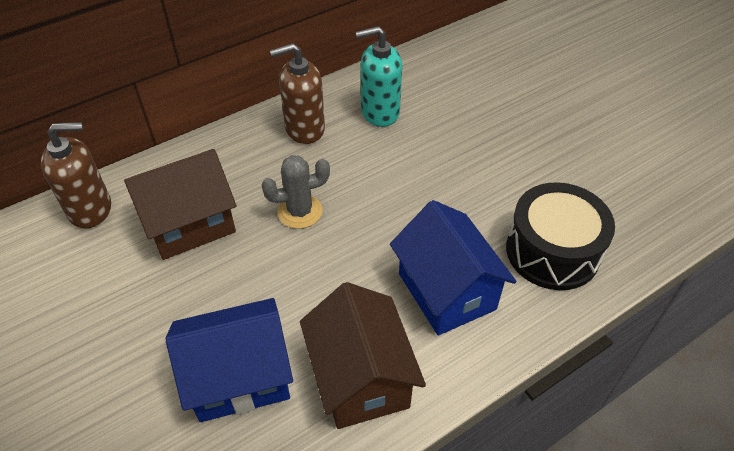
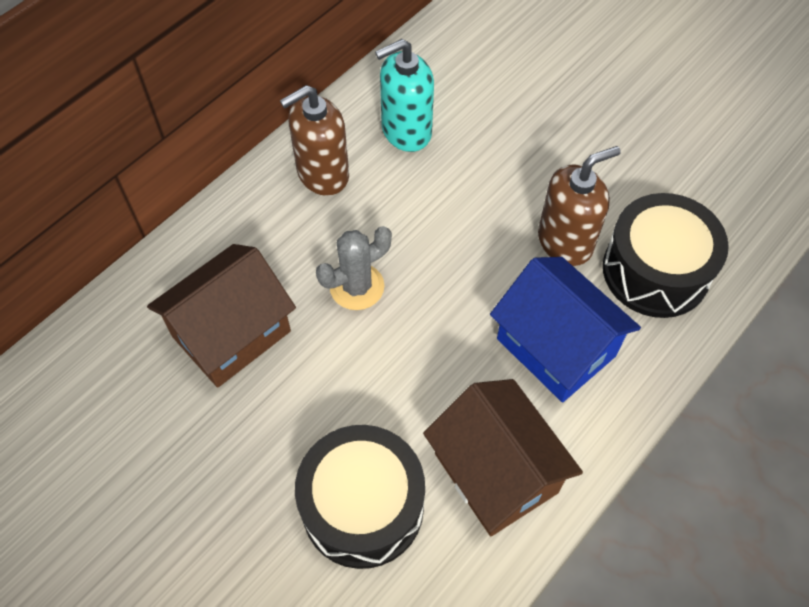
camera: 15 degrees left, 10 degrees up
(90, 209) = (99, 343): brown soap dispenser -> brown soap dispenser (565, 241)
(239, 377) = (363, 506): blue house -> black drum

